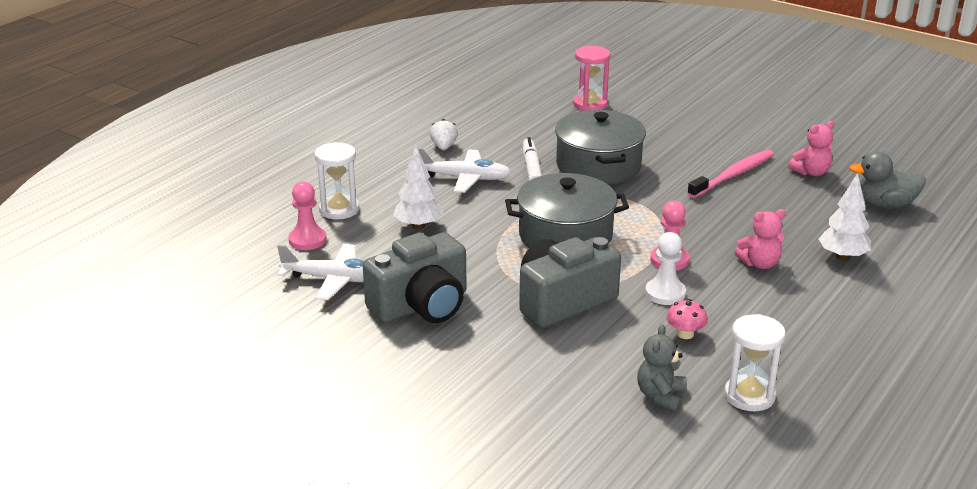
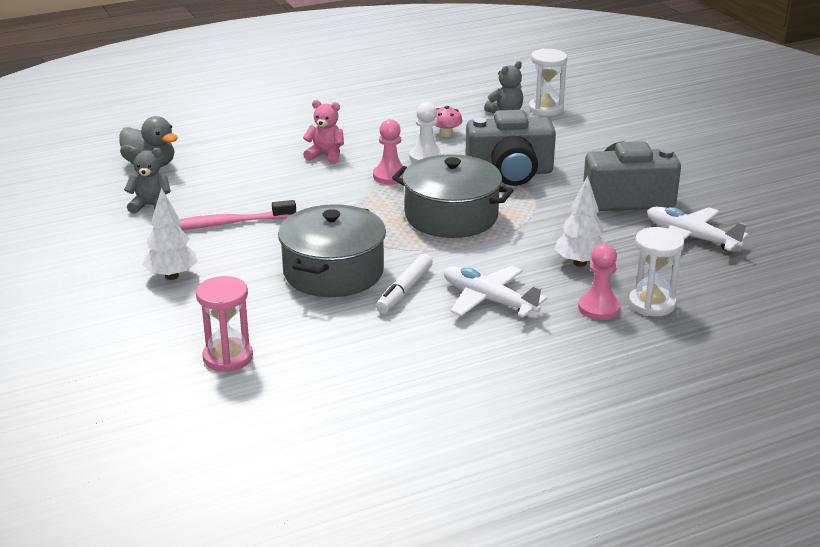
camera: 150 degrees left, 0 degrees up
(307, 240) = (701, 280): pink pawn -> pink pawn (599, 308)
(443, 147) = (475, 350): white strawberry -> none
(749, 396) = (451, 99): white hourglass -> white hourglass (546, 109)
(811, 172) = (151, 206): pink teddy bear -> grey teddy bear
(842, 257) = (257, 143): white tree -> white tree (171, 276)

